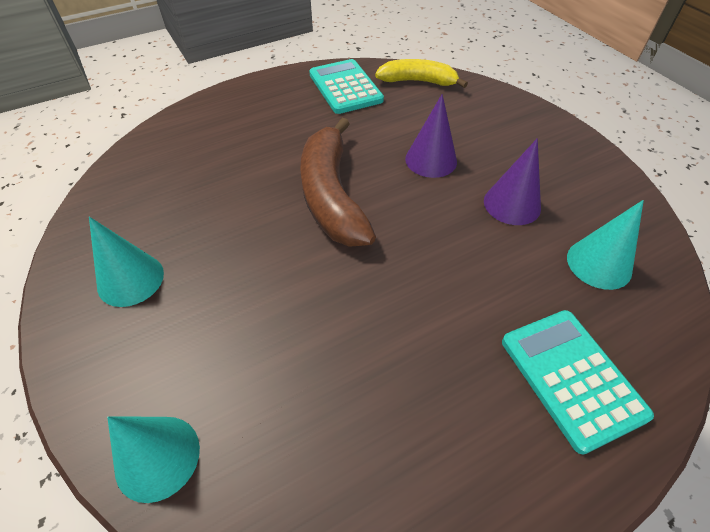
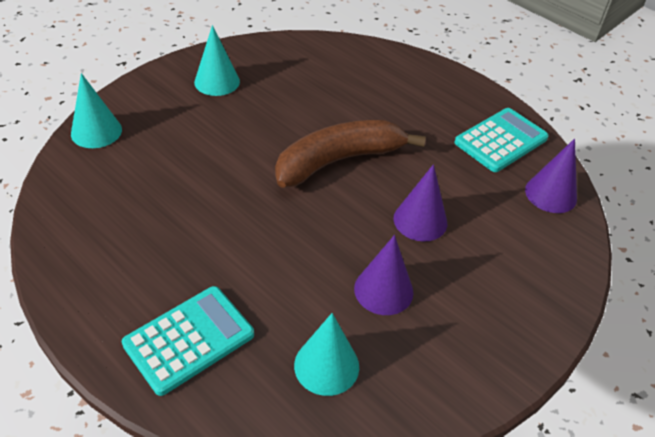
camera: 70 degrees right, 5 degrees down
(418, 81) = (550, 194): yellow banana -> purple cone

